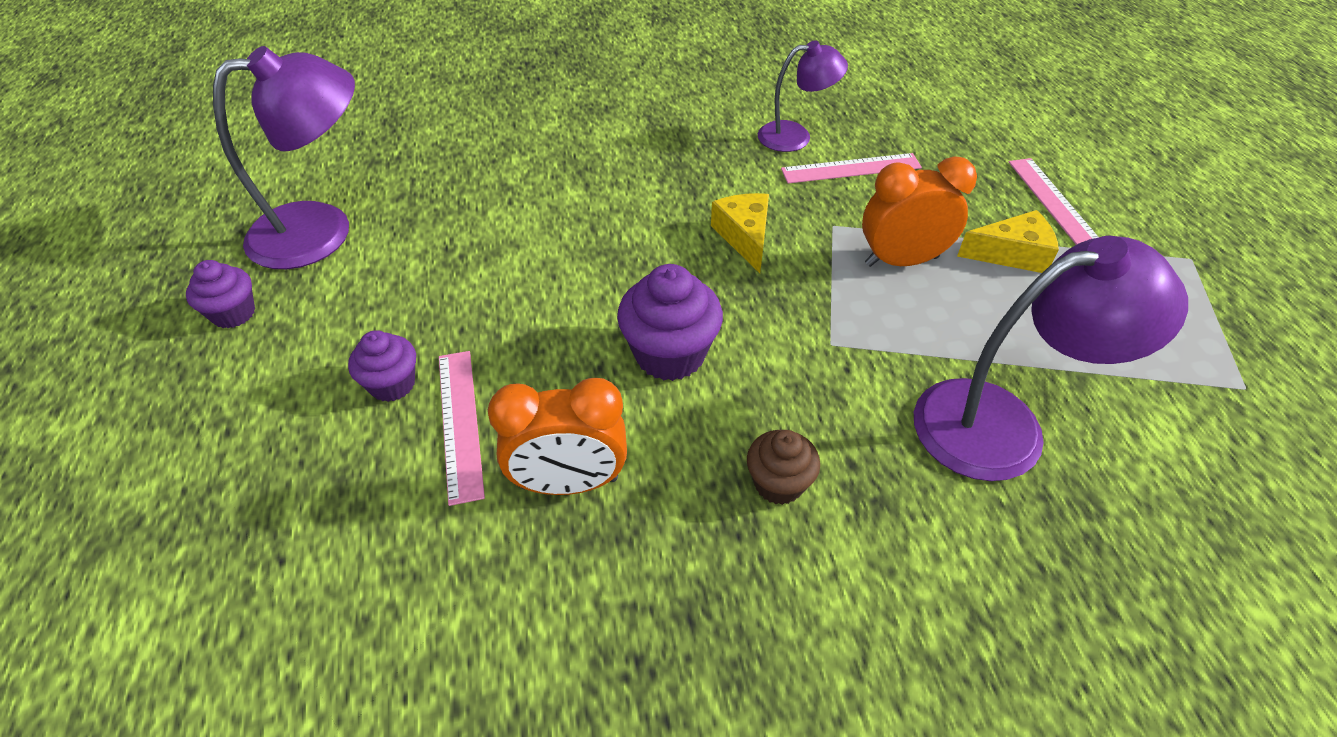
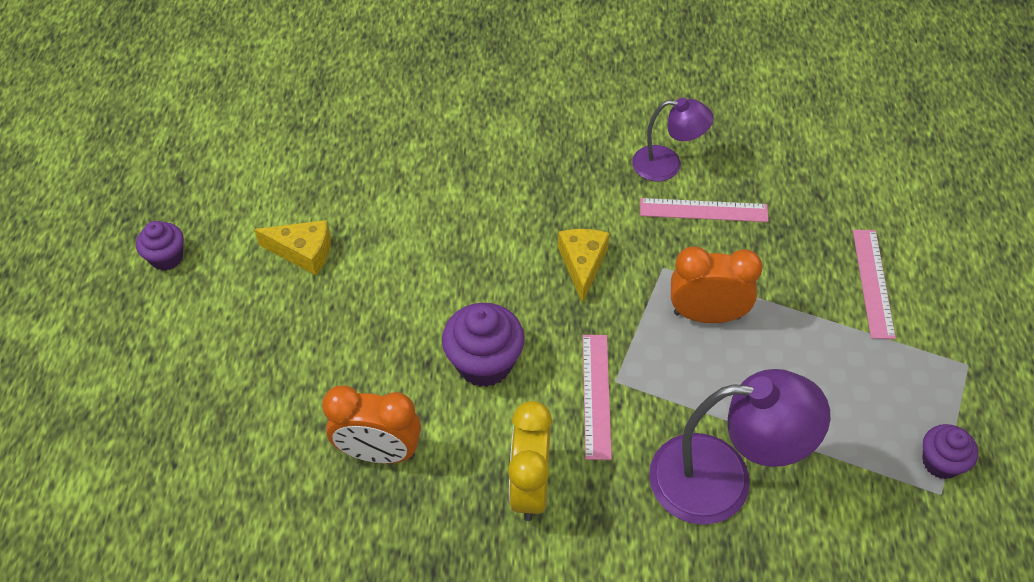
camera: 15 degrees right, 5 degrees up
(322, 231) = (243, 191): purple lamp -> none
(392, 384) = (271, 345): purple cupcake -> purple cupcake (940, 462)
(460, 423) = (313, 388): pink ruler -> pink ruler (596, 395)
(778, 483) = (530, 488): brown cupcake -> yellow clock
(1011, 254) = (806, 328): yellow cheese -> yellow cheese (303, 252)

